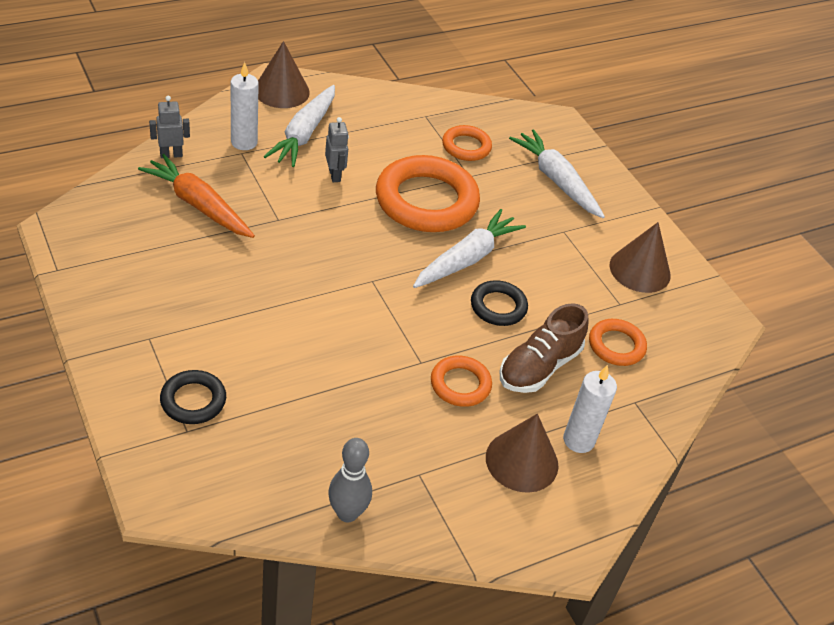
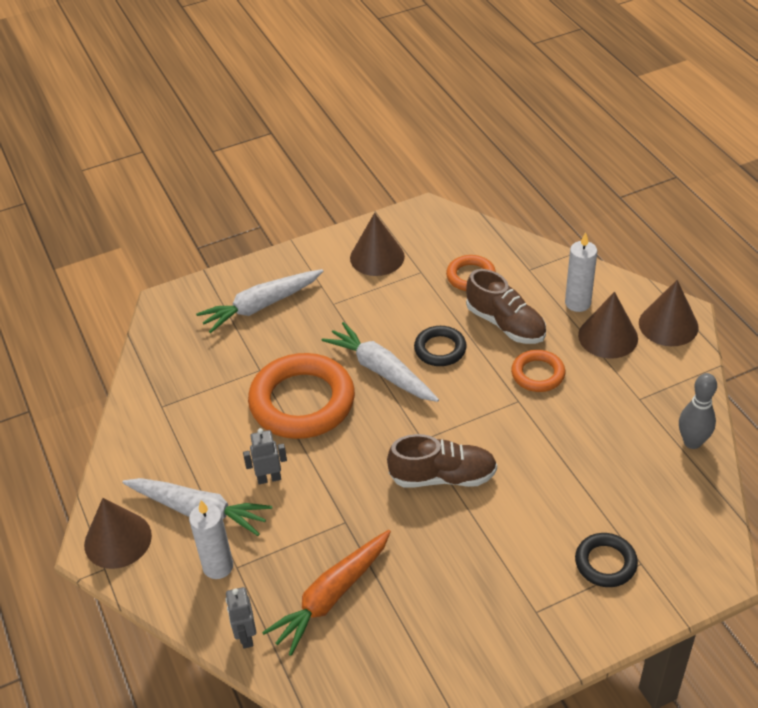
camera: 80 degrees left, 0 degrees up
(322, 290) = (443, 477): none -> brown shoe
(466, 147) = (213, 372): orange ring -> none
(545, 529) = (668, 325): none -> brown cone

